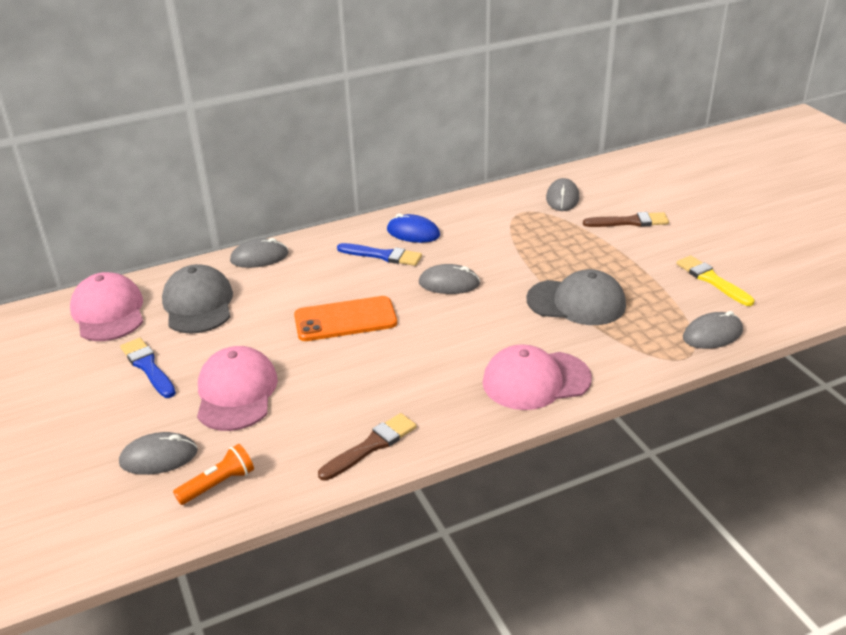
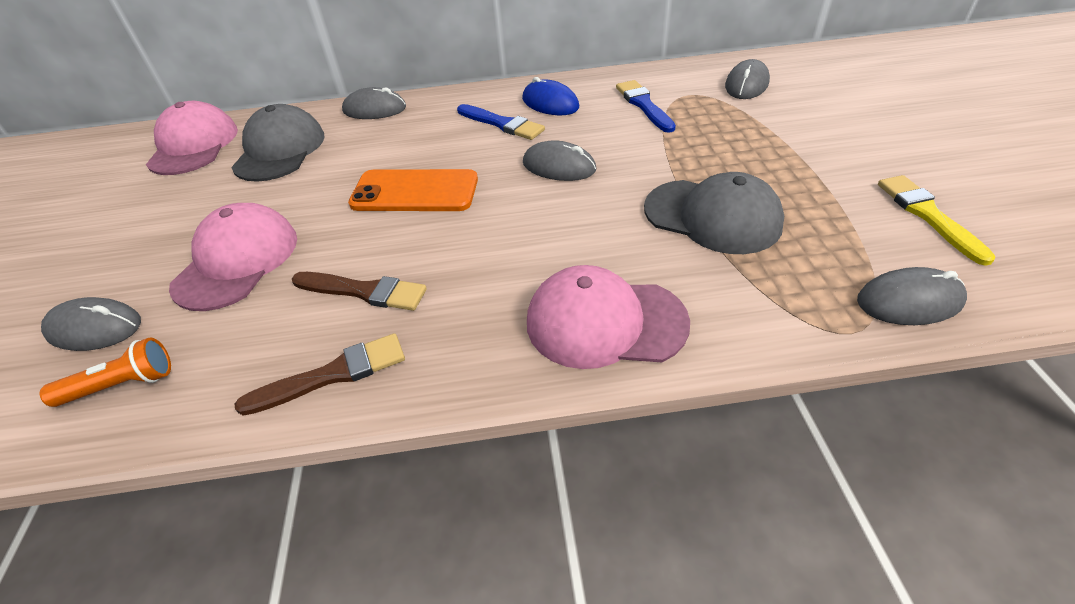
camera: 20 degrees right, 10 degrees up
(148, 367) = (178, 211): blue brush -> blue brush (643, 105)
(629, 222) = (826, 121): brown brush -> brown brush (364, 291)

